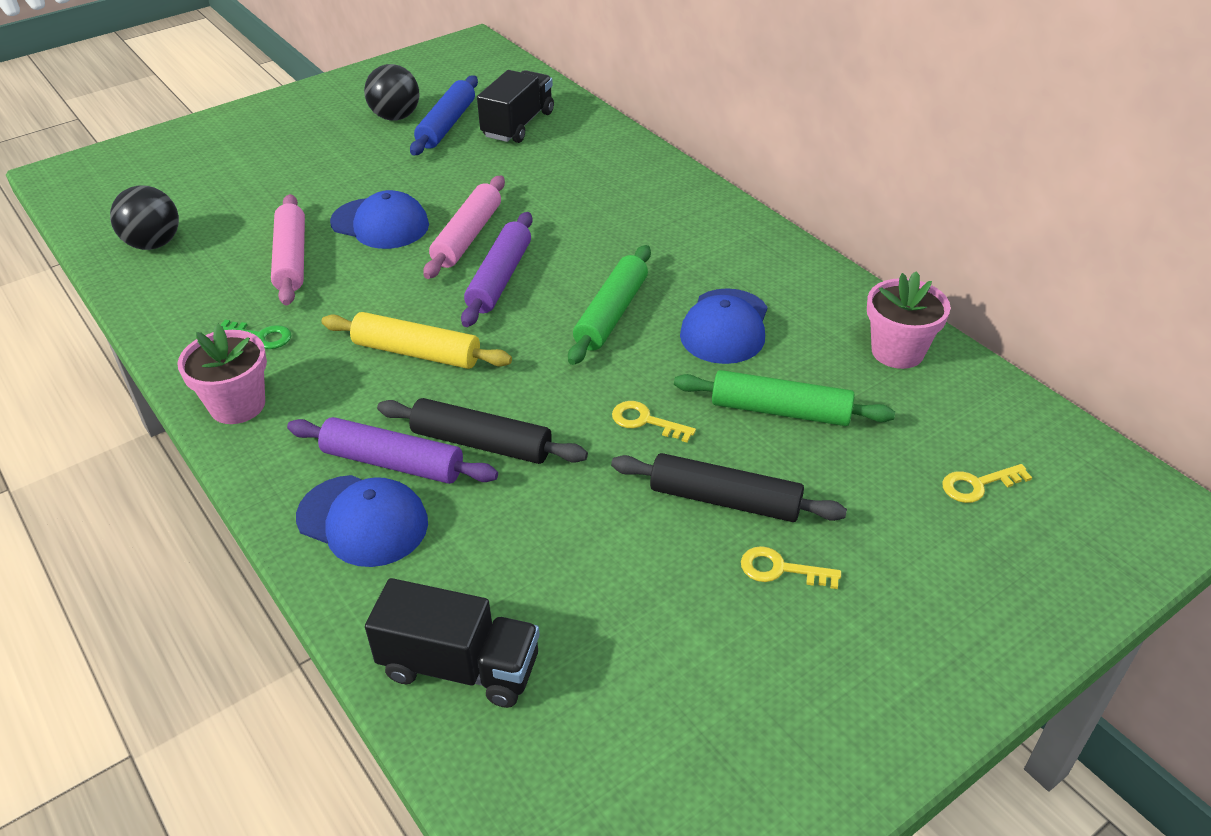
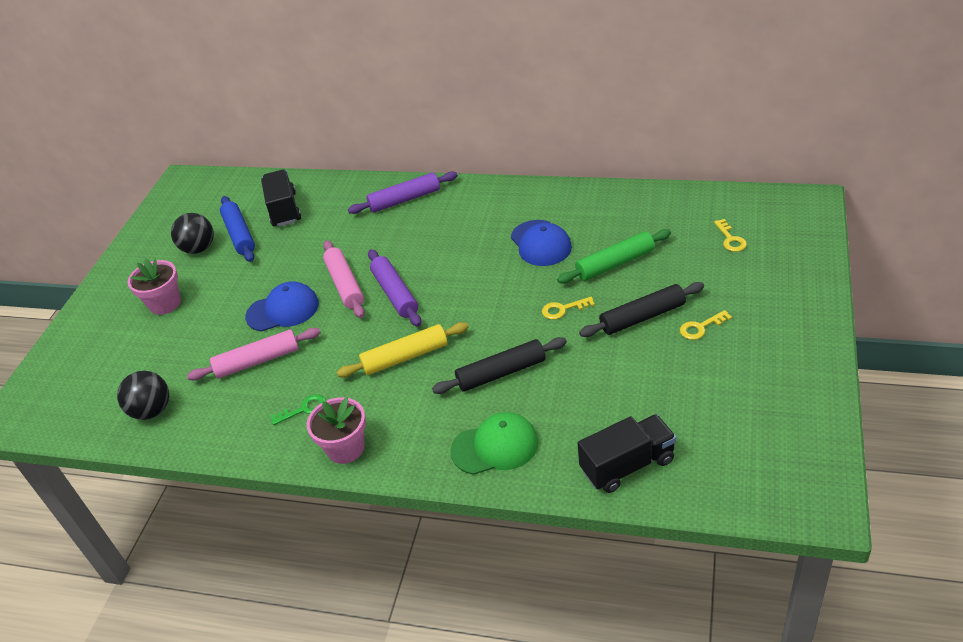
camera: 35 degrees left, 0 degrees up
(292, 259) = (257, 361): pink rolling pin -> pink rolling pin turned 60 degrees counterclockwise
(363, 521) = (495, 446): blue cap -> green cap
(393, 462) = (471, 412): purple rolling pin -> purple rolling pin (404, 199)
(612, 314) = (478, 273): green rolling pin -> none
(897, 351) = (630, 205): pink flower pot -> pink flower pot (165, 303)
(978, 485) = (730, 239): yellow key -> yellow key turned 45 degrees counterclockwise

